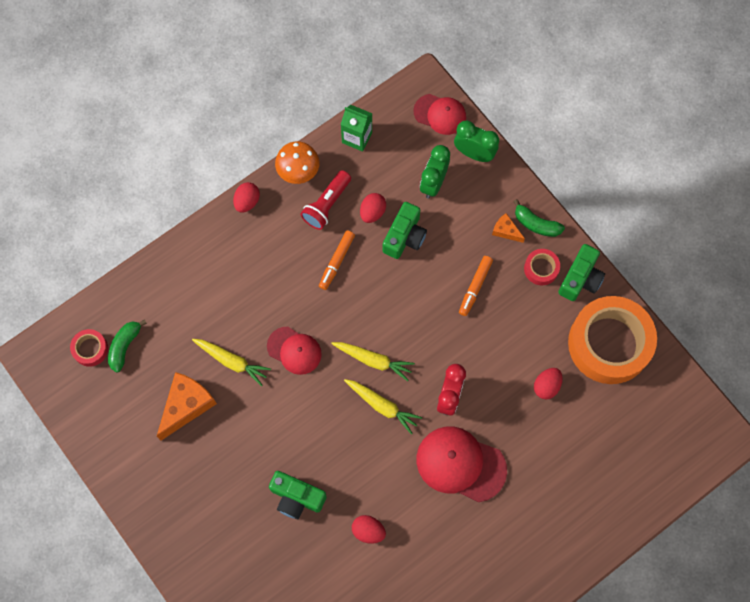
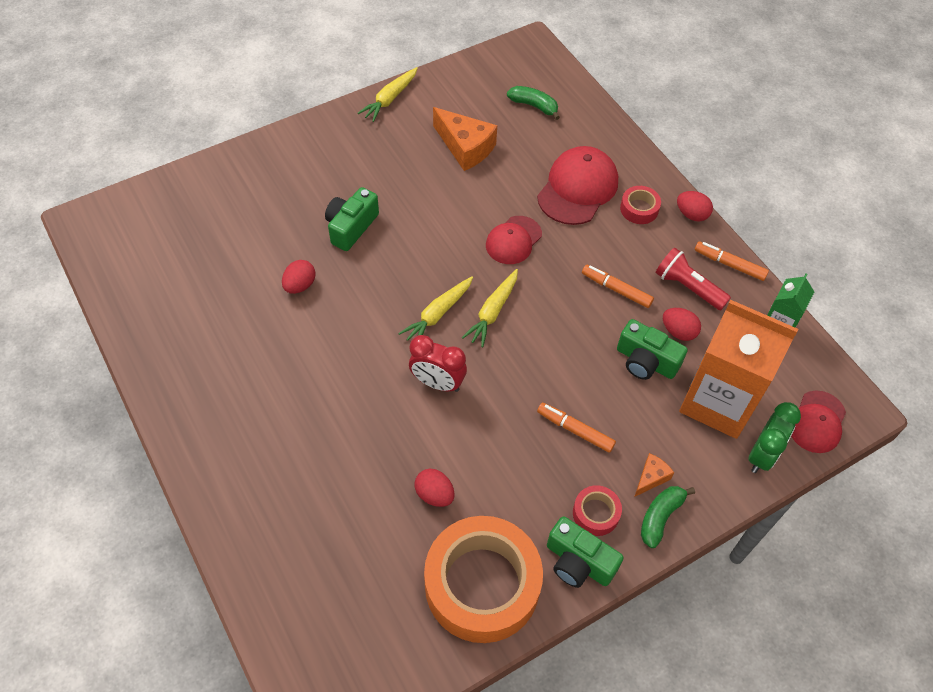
camera: 95 degrees right, 15 degrees down
(90, 349) = (534, 81): red tape -> red tape (639, 209)
(232, 361) = (507, 186): yellow carrot -> yellow carrot (390, 99)
(298, 172) = (729, 264): orange mushroom -> orange marker
(433, 183) = (718, 402): green clock -> orange carton
(460, 464) = (354, 384): red cap -> red cap (578, 188)

